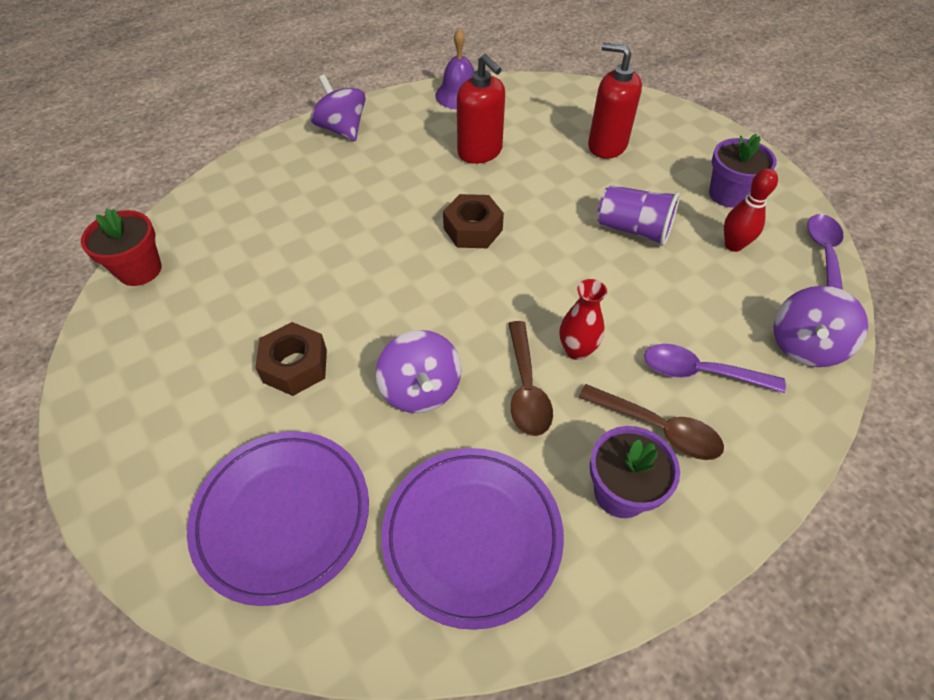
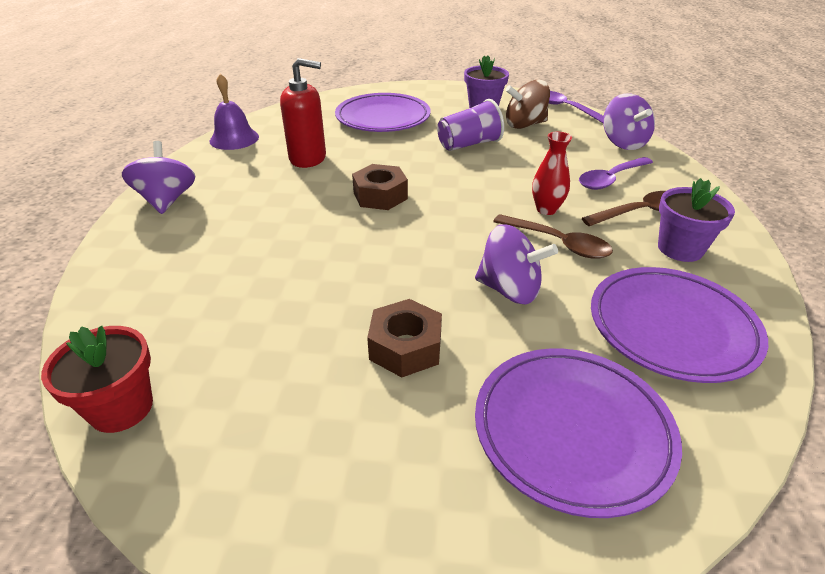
camera: 50 degrees left, 15 degrees down
(342, 129) = (167, 200): purple spinning top -> purple spinning top turned 75 degrees clockwise
(607, 145) = (383, 118): red soap dispenser -> purple plate
(733, 245) = (525, 125): red bowling pin -> brown spinning top

